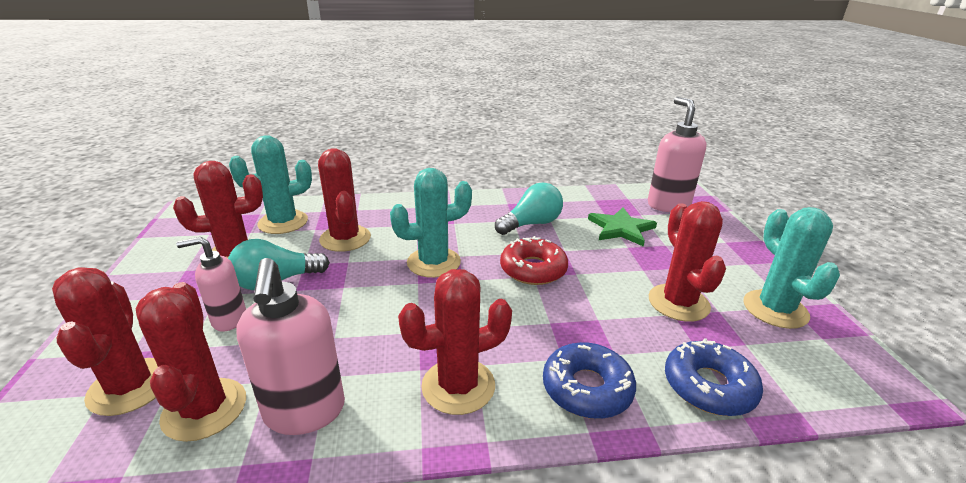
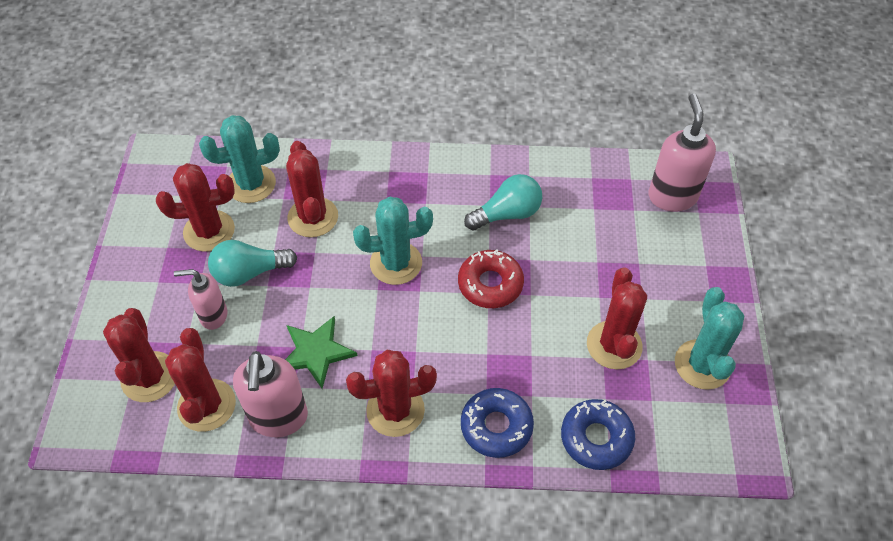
camera: 10 degrees right, 25 degrees up
(621, 228) = (601, 232): green star -> green star (316, 352)

